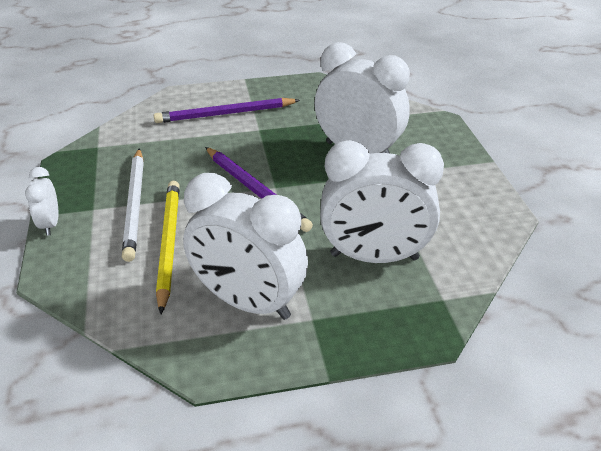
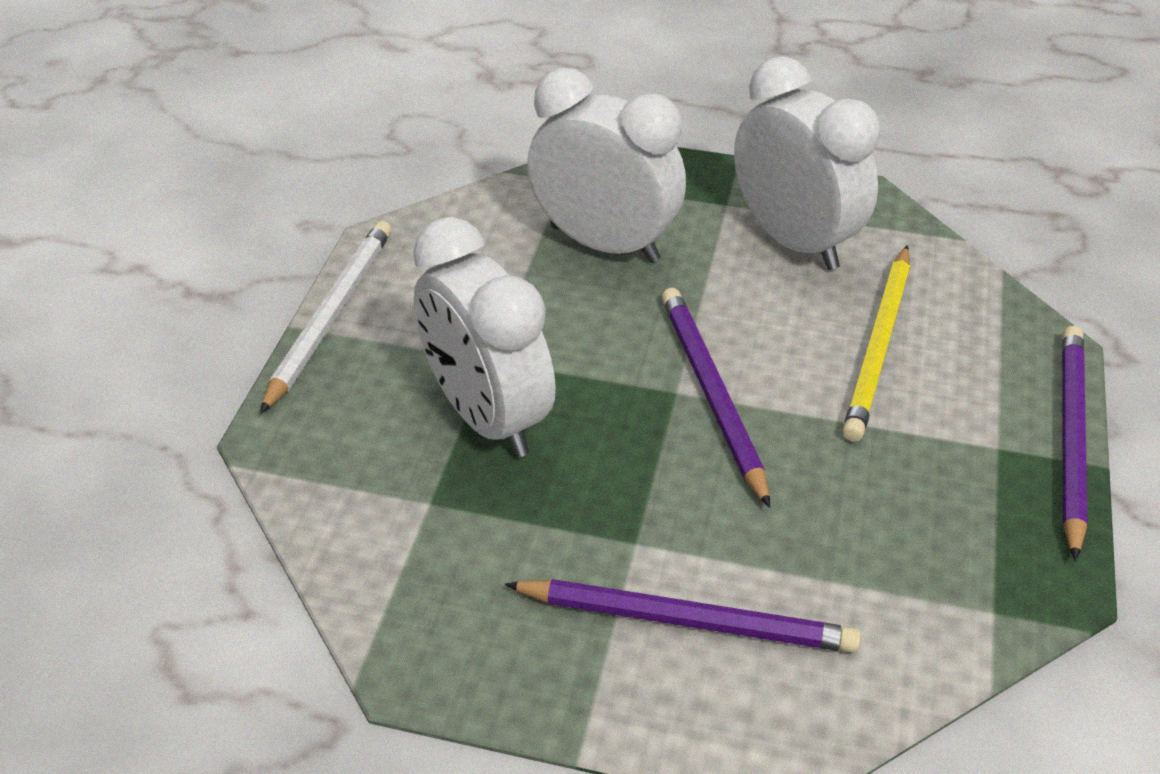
camera: 155 degrees left, 5 degrees up
(50, 224) = (1070, 438): white clock -> purple pencil
(135, 205) = (923, 431): white pencil -> white pencil (330, 315)

